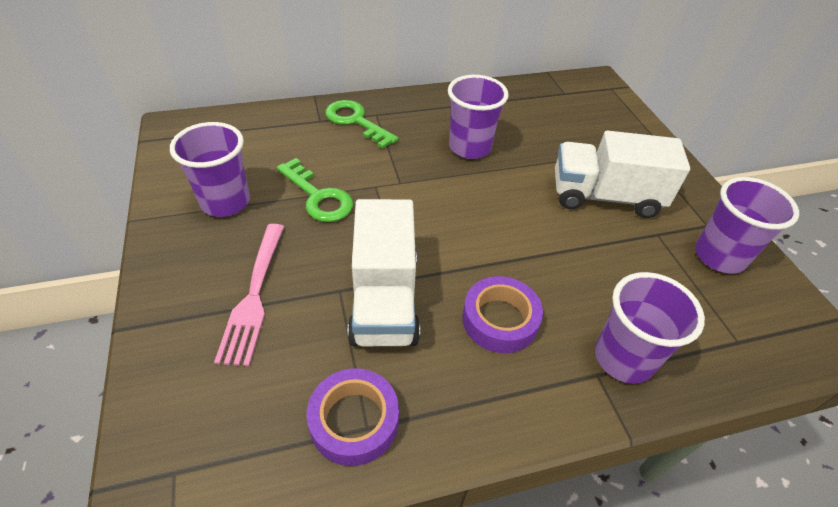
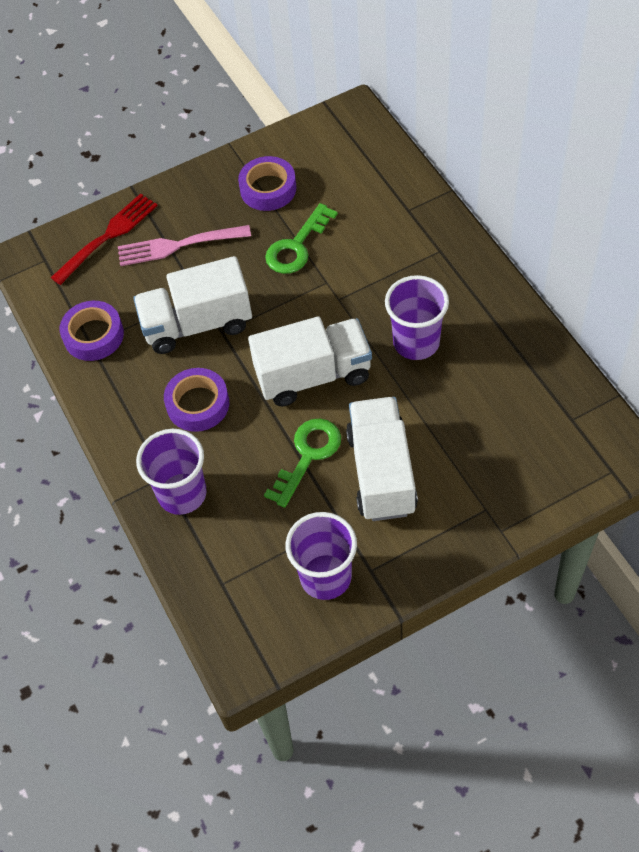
camera: 85 degrees right, 10 degrees up
(187, 373) = (107, 237): none -> red fork
(225, 202) = (268, 189): purple cup -> purple tape
(356, 121) = (419, 238): green key -> green key (308, 456)
(486, 218) = (313, 375): none -> white truck

